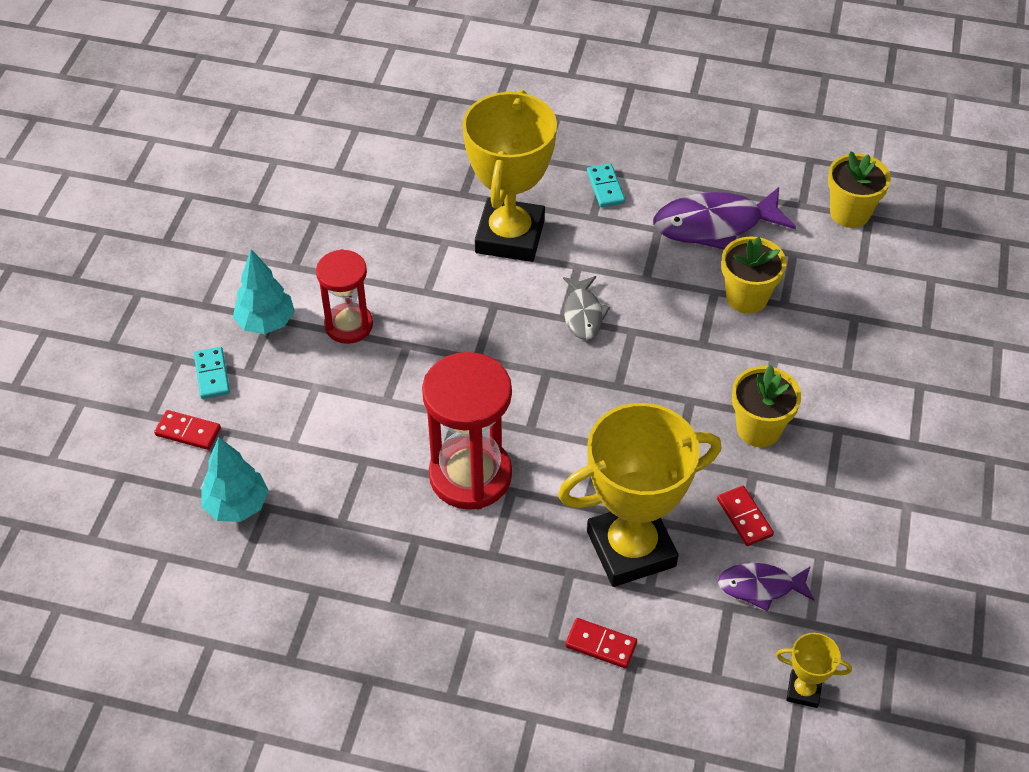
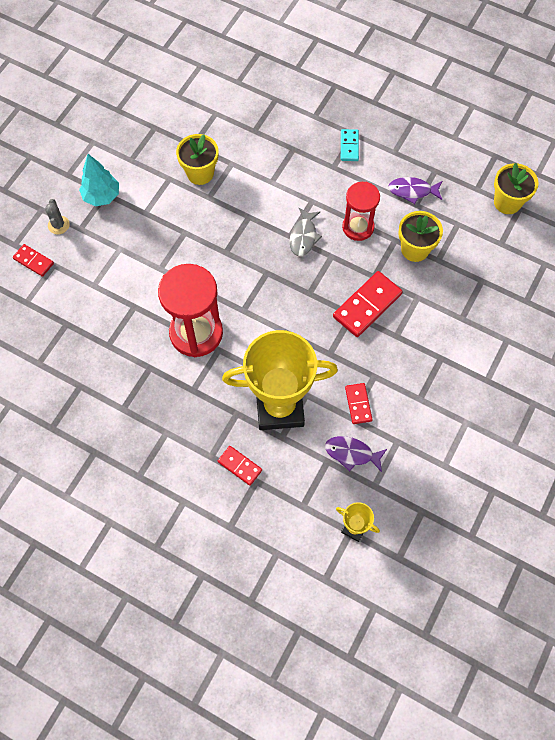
camera: 15 degrees right, 15 degrees up
(212, 375) = (58, 225): turquoise domino -> grey cactus
(237, 505) = (49, 318): turquoise tree -> none
(349, 325) = (152, 210): red hourglass -> red hourglass (358, 227)
(510, 236) = (274, 169): yellow trophy -> none
(707, 384) = (367, 305): none -> red domino
(714, 225) = (412, 191): purple fish -> purple fish, size x0.57
(758, 429) = (389, 345): yellow flower pot -> yellow flower pot (200, 173)

